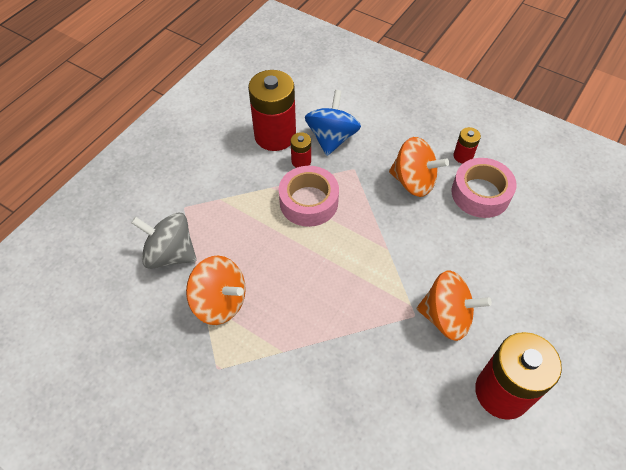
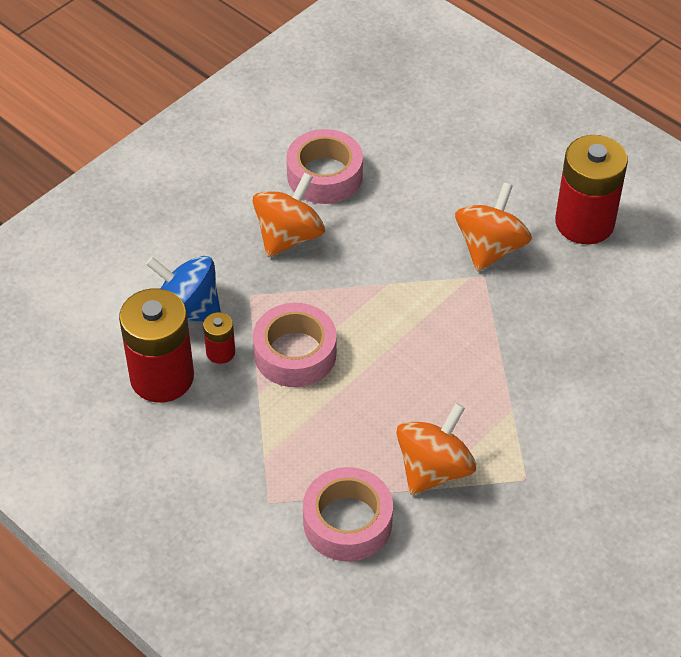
camera: 80 degrees left, 5 degrees down
(170, 254) = (347, 522): grey spinning top -> pink tape
(463, 156) = (260, 177): red battery -> none

